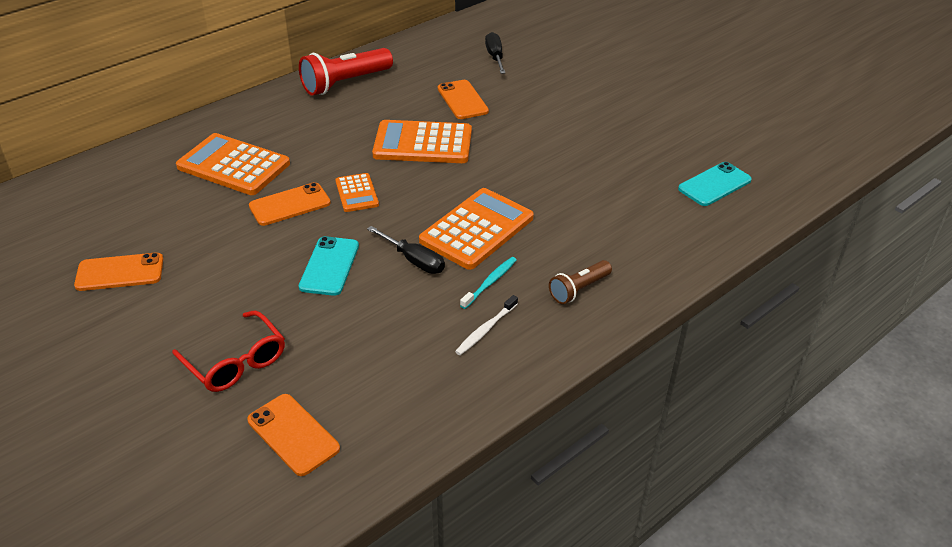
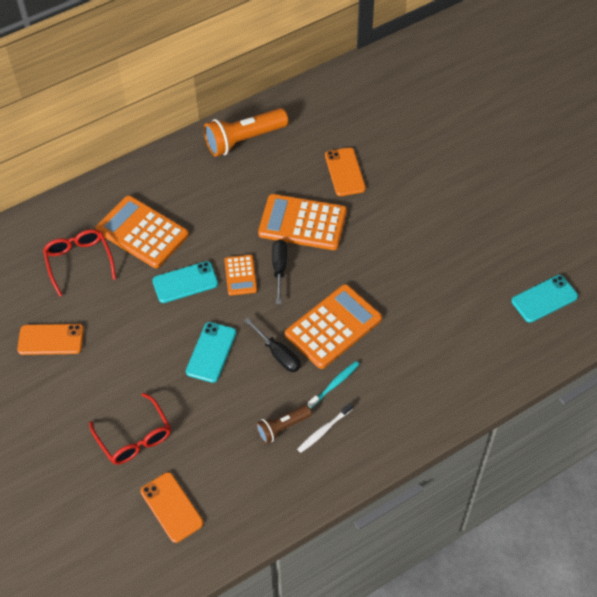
camera: 10 degrees right, 15 degrees up
(156, 197) = (79, 261): none -> red glasses
(290, 205) = (185, 282): orange phone -> turquoise phone
(345, 83) = (244, 140): red flashlight -> orange flashlight
(495, 57) = (383, 117): black screwdriver -> black screwdriver (279, 269)
(579, 289) = (404, 399): brown flashlight -> brown flashlight (282, 427)

